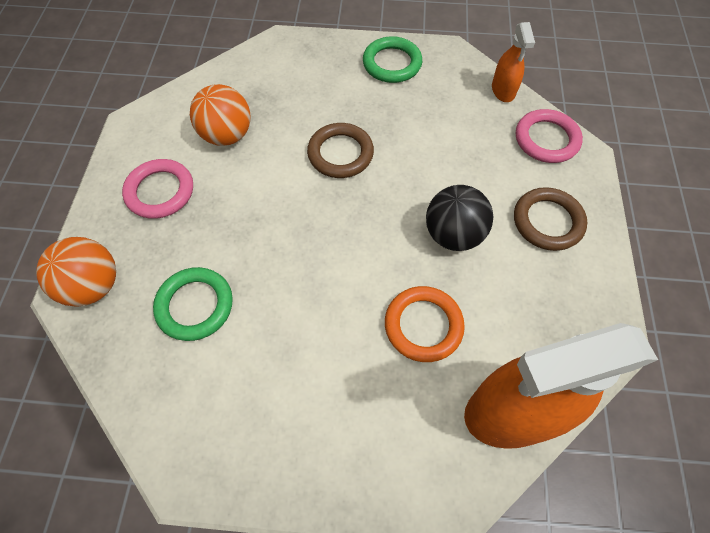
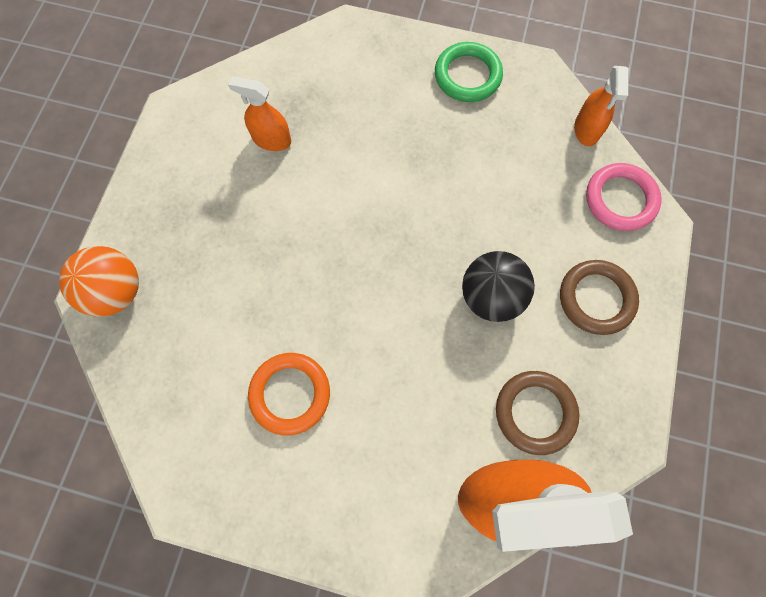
camera: 10 degrees right, 10 degrees up
(160, 191) = (193, 196): pink ring -> none
(195, 305) = (213, 330): green ring -> none
(227, 135) = (271, 140): orange ball -> orange spray bottle
(340, 153) = (389, 181): brown ring -> brown ring (535, 412)
(423, 325) = (438, 391): orange ring -> orange ring (290, 394)

